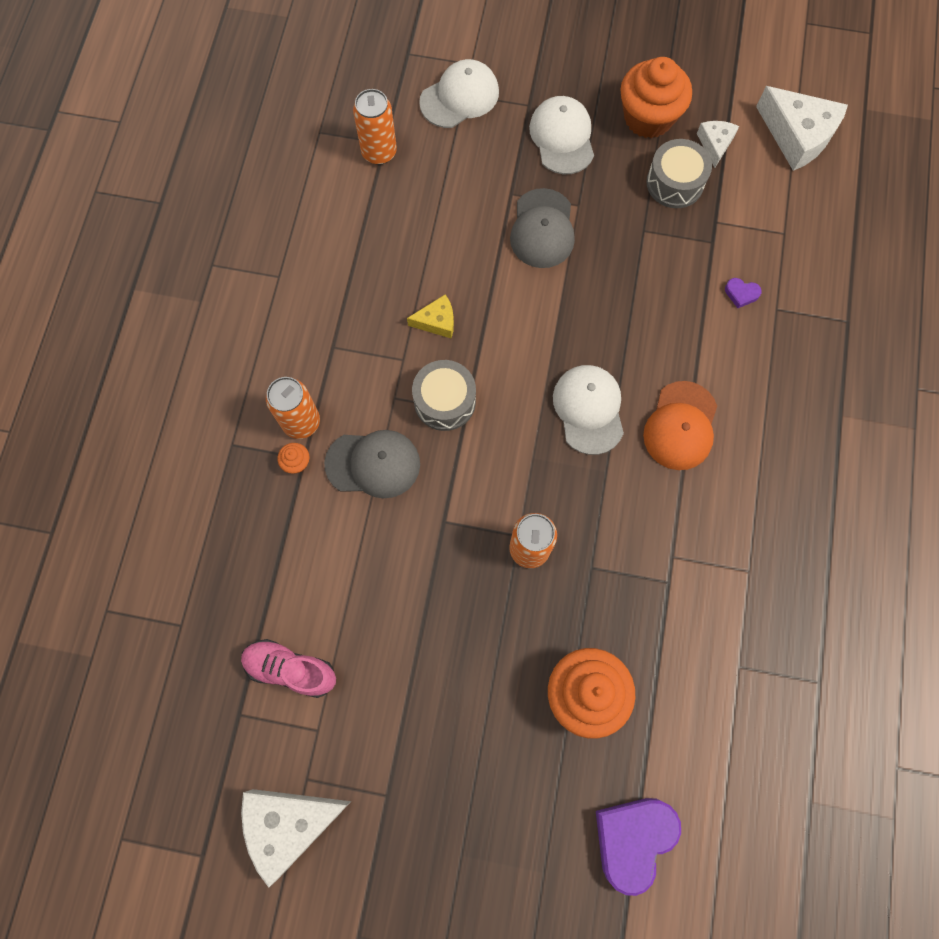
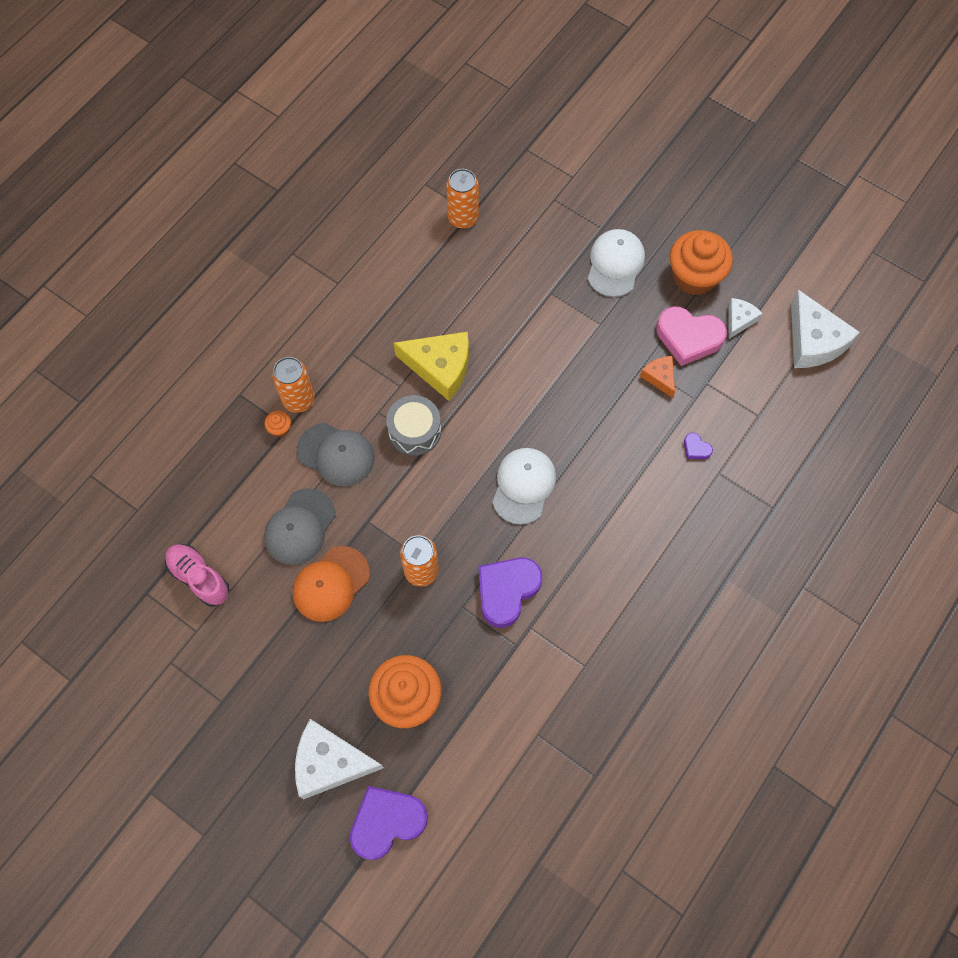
camera: 25 degrees right, 5 degrees down
(289, 824) = (142, 688): white cheese -> white cheese (330, 762)
(437, 321) = (440, 367): yellow cheese -> yellow cheese, size x1.88
(459, 97) = (549, 199): white cap -> none
(542, 229) = (561, 330): grey cap -> grey cap (300, 527)
(629, 529) = (507, 591): none -> purple heart
(667, 236) = (660, 377): none -> orange cheese
(675, 183) = (688, 337): grey drum -> pink heart
(680, 426) = (590, 530): orange cap -> orange cap (331, 584)

